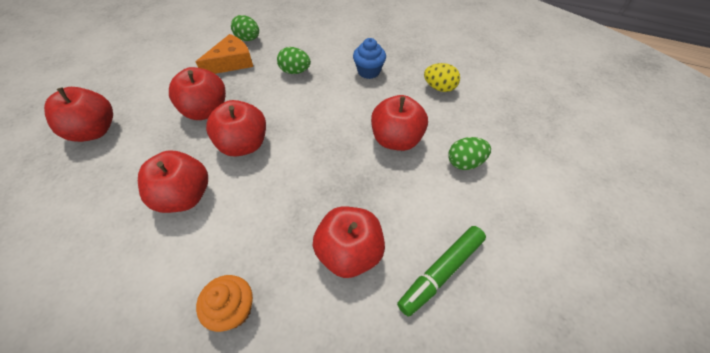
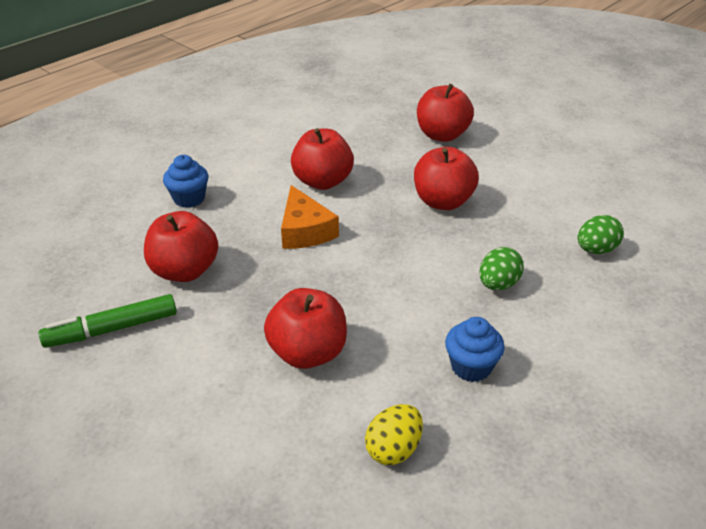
camera: 110 degrees right, 15 degrees down
(231, 62) = (537, 229): orange cheese -> orange cheese (305, 230)
(233, 310) = (189, 199): orange cupcake -> blue cupcake
(244, 145) = (372, 223): red apple -> none
(441, 272) = (112, 329): green marker -> green marker turned 90 degrees counterclockwise
(465, 162) = (225, 412): green egg -> none

